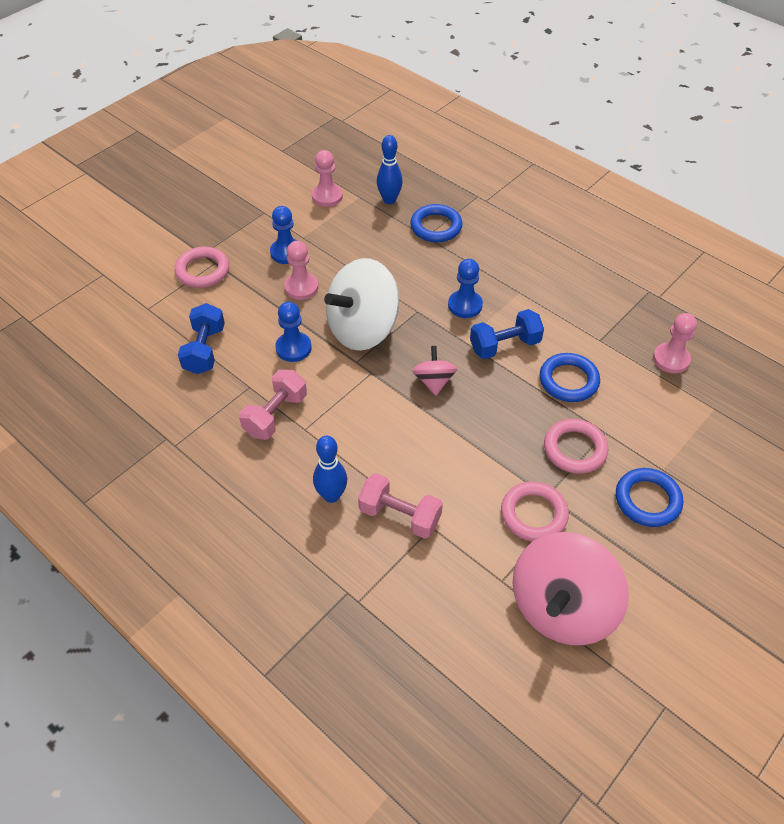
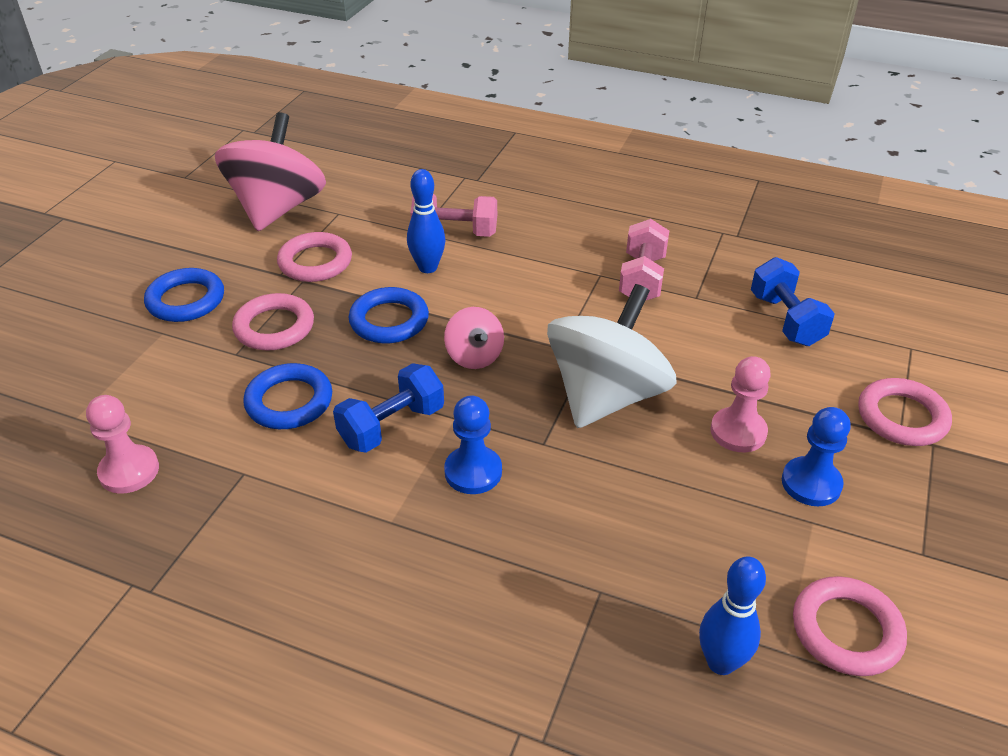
camera: 160 degrees right, 10 degrees down
(293, 348) = (680, 349): blue pawn -> none
(327, 196) = (846, 630): pink pawn -> pink ring
(331, 495) = (532, 231): blue bowling pin -> blue bowling pin (428, 267)
(436, 227) = (592, 619): blue ring -> blue ring (389, 320)

